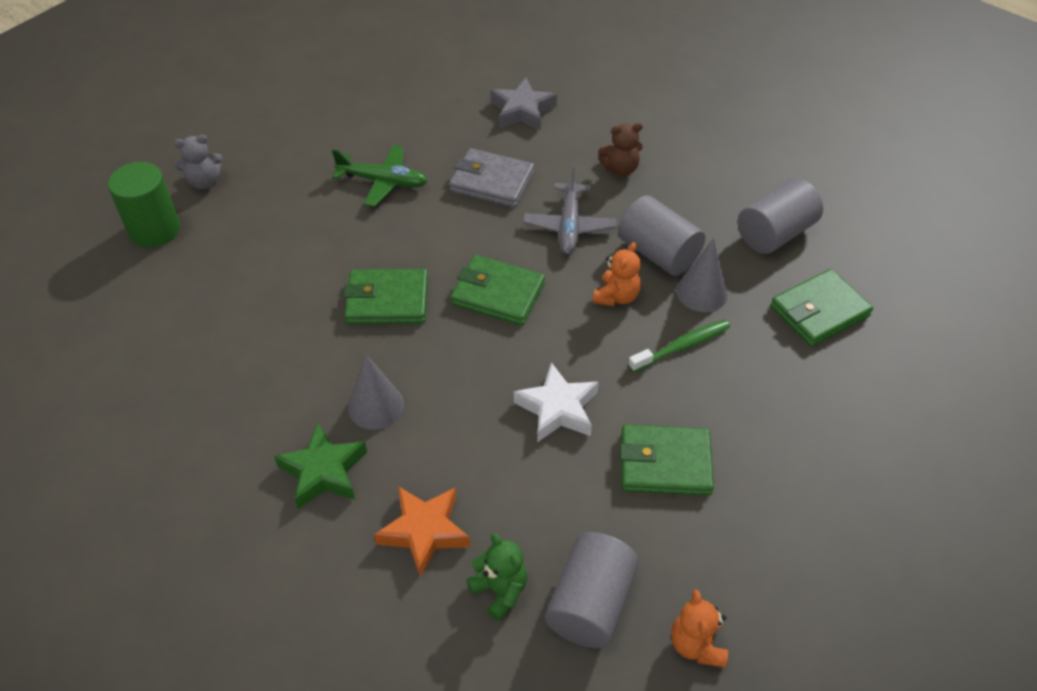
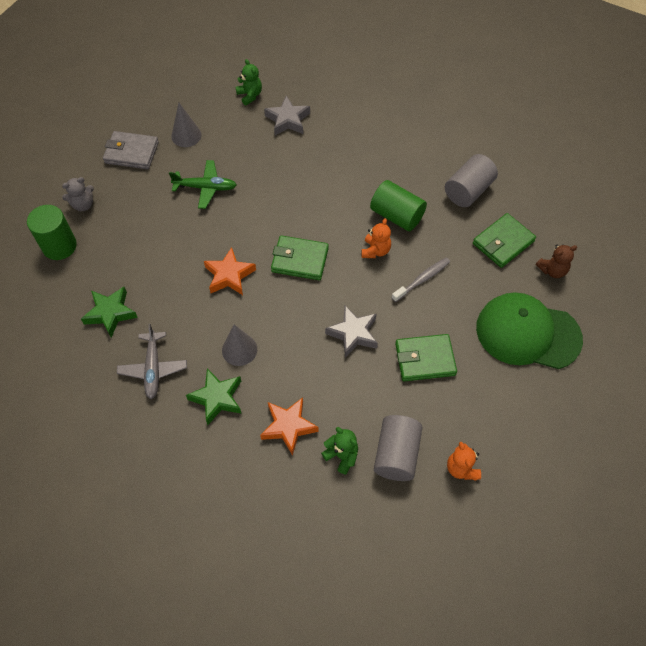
camera: 10 degrees left, 10 degrees up
(199, 328) = (110, 313): none -> green star
(387, 301) = (229, 275): green wallet -> orange star
(476, 75) = (250, 95): none -> green teddy bear
(492, 182) = (278, 178): grey wallet -> grey wallet (131, 153)
(557, 408) = (353, 333): white star -> grey star
(569, 226) = (336, 204): grey plane -> grey plane (153, 368)
(620, 169) = (361, 156): brown teddy bear -> brown teddy bear (552, 270)
(658, 253) = (396, 215): grey cylinder -> green cylinder
(682, 346) = (422, 279): green toothbrush -> grey toothbrush
(701, 292) = (428, 240): grey cone -> grey cone (186, 135)
(840, 449) = (527, 333): none -> green cap

